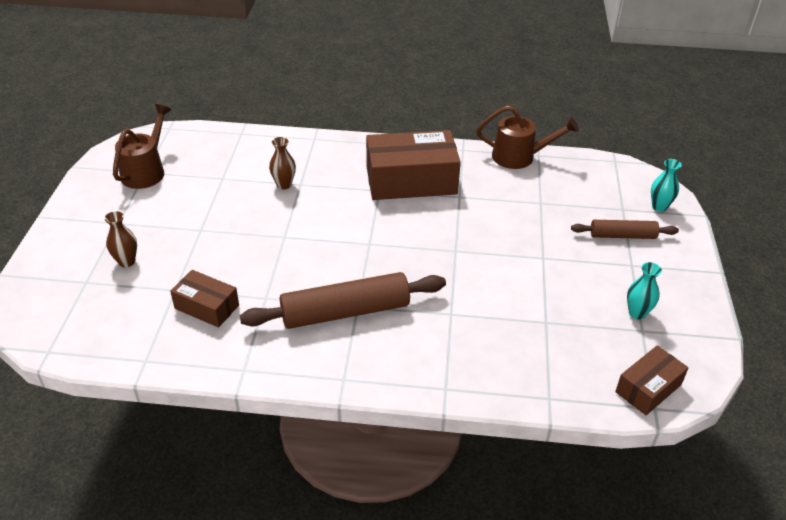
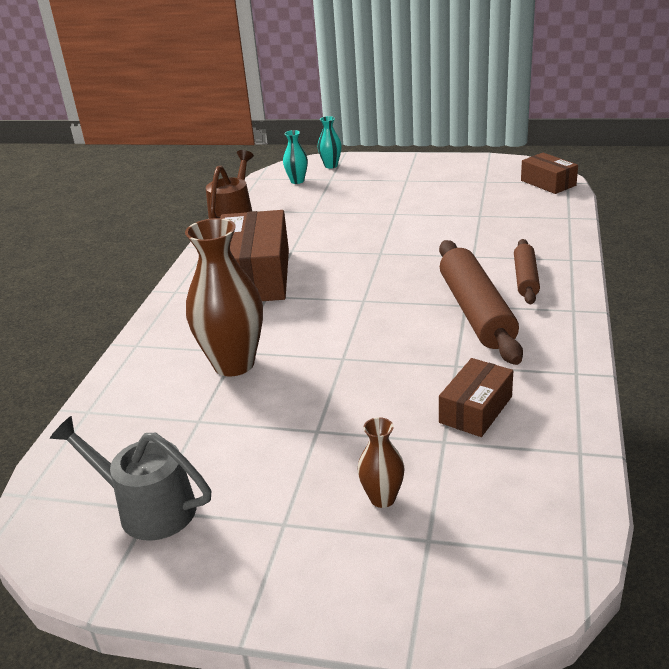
camera: 80 degrees left, 10 degrees down
(146, 170) = (147, 508): brown watering can -> grey watering can
(284, 185) = (234, 364): brown vase -> brown vase, size x2.04
(622, 236) = (367, 181): brown rolling pin -> brown rolling pin (525, 278)
(637, 313) = (465, 181): turquoise vase -> turquoise vase (297, 181)

